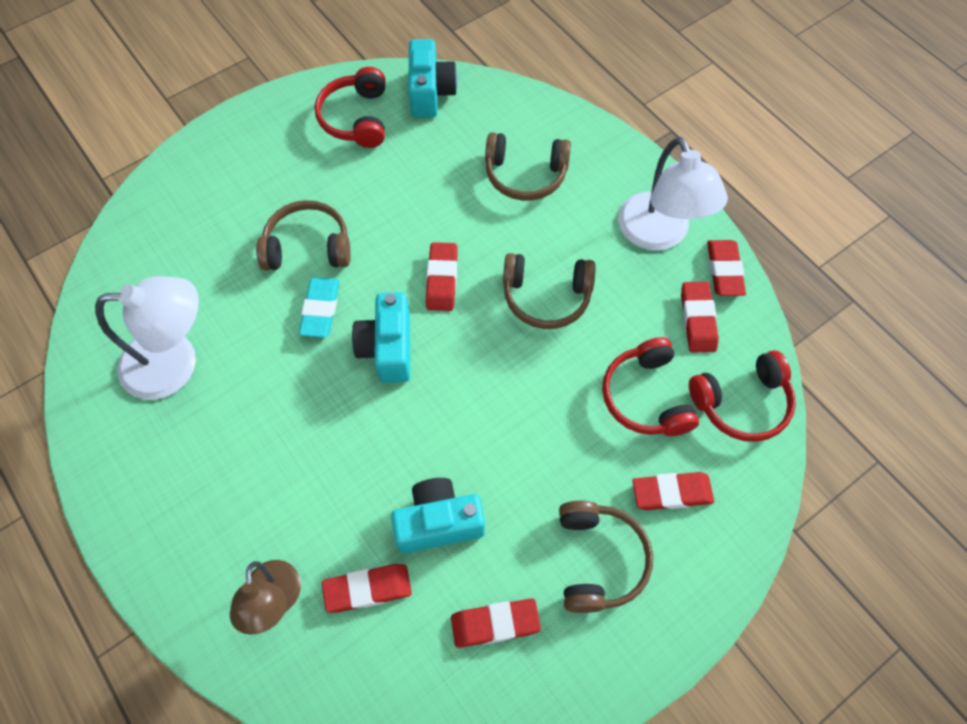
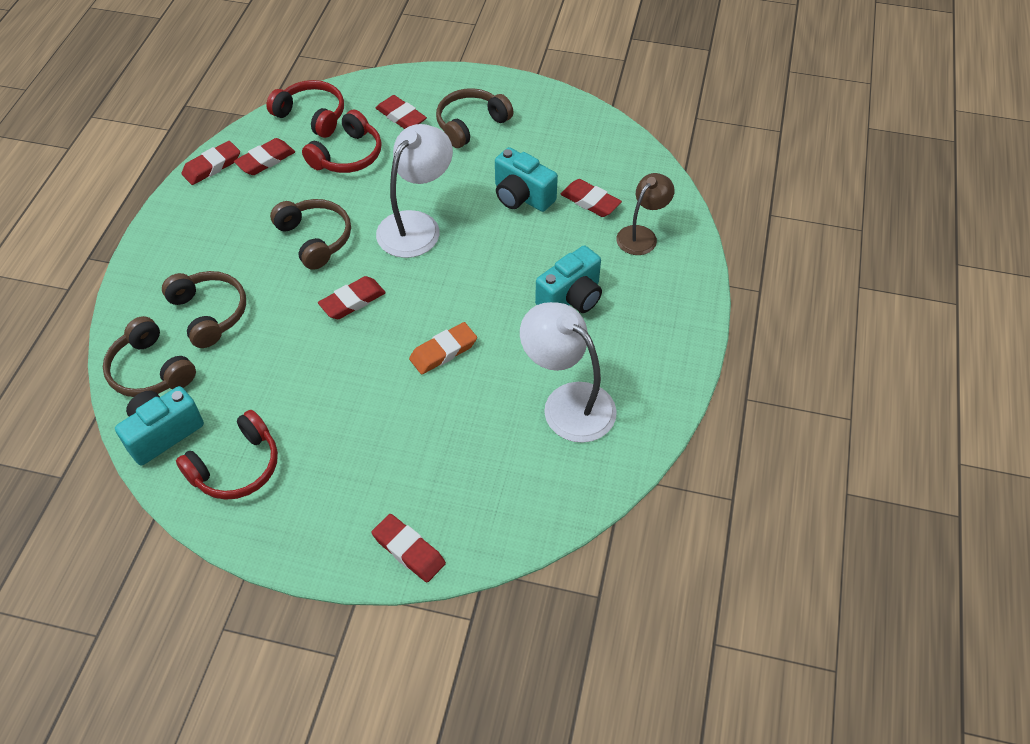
camera: 130 degrees left, 10 degrees down
(308, 247) = (398, 400): brown headphones -> brown headphones (150, 370)
(320, 310) = (443, 351): turquoise eraser -> orange eraser
(388, 348) = (436, 293): turquoise camera -> turquoise camera (571, 298)
(495, 624) = (548, 143): red eraser -> red eraser (409, 550)
(659, 234) = (207, 211): white lamp -> white lamp (416, 225)

